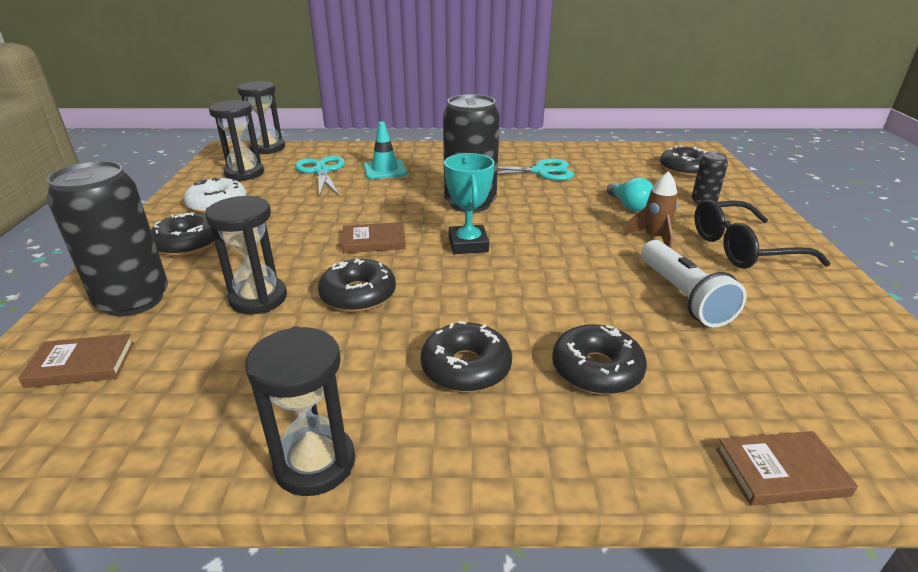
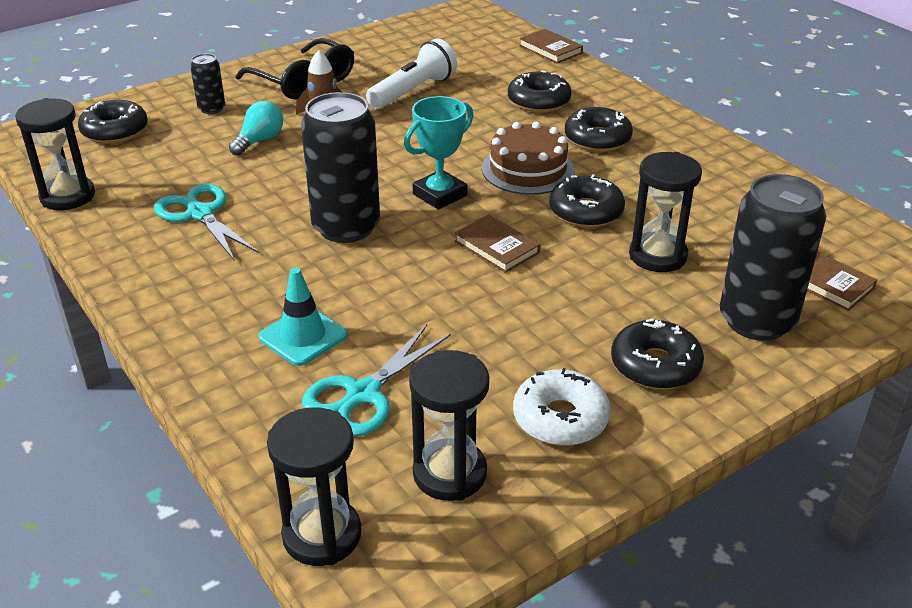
camera: 125 degrees left, 5 degrees up
(315, 463) = (728, 152): black hourglass -> black hourglass (67, 196)
(457, 297) = (528, 169): none -> brown cake

